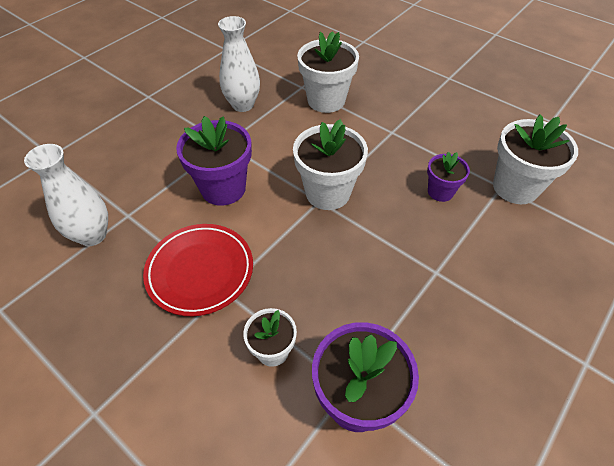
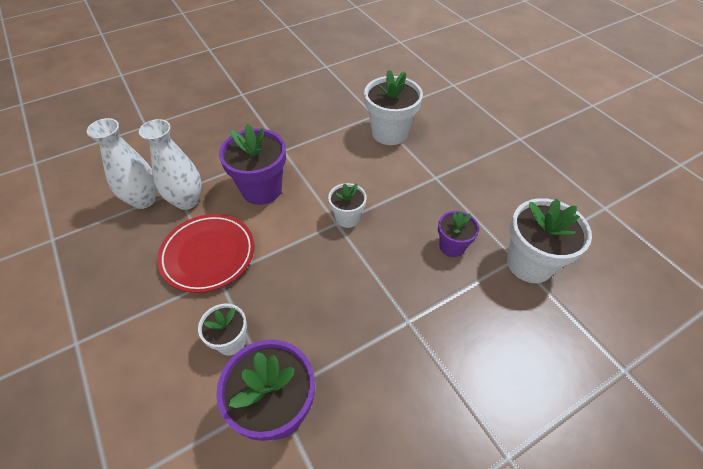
camera: 20 degrees right, 0 degrees up
(243, 105) = (315, 120): white vase -> white vase (187, 201)
(328, 193) = (347, 218): white flower pot -> white flower pot, size x0.57

